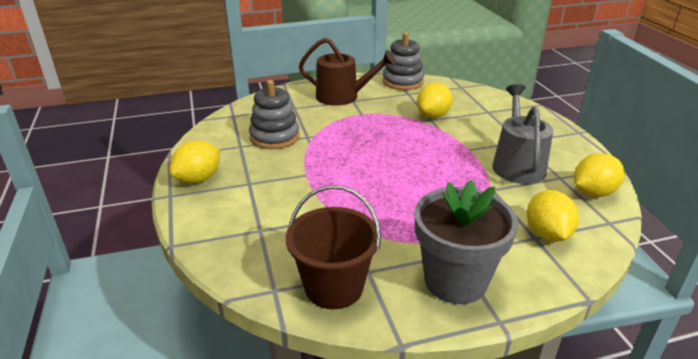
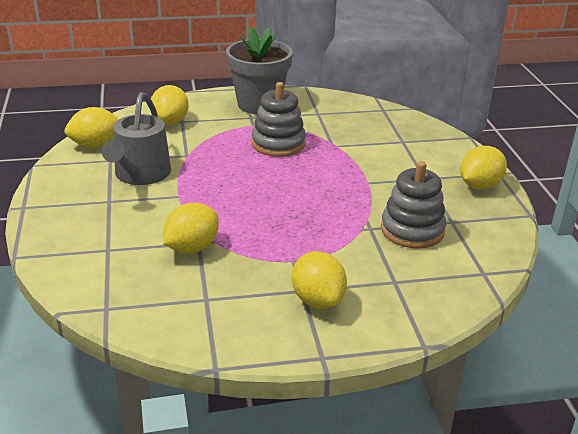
camera: 175 degrees left, 0 degrees up
(334, 287) = (342, 108): brown bucket -> none
(342, 96) = (317, 300): brown watering can -> yellow lemon
(402, 82) = (202, 331): grey stacking toy -> grey stacking toy (278, 144)

